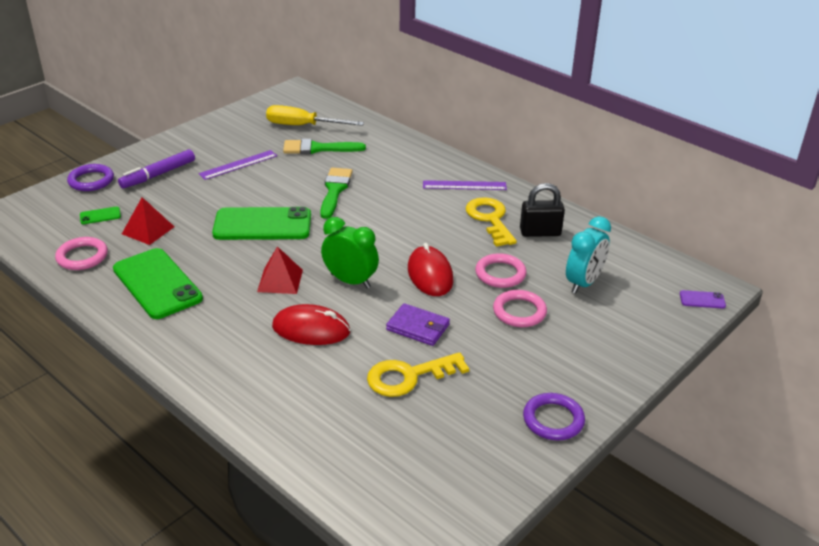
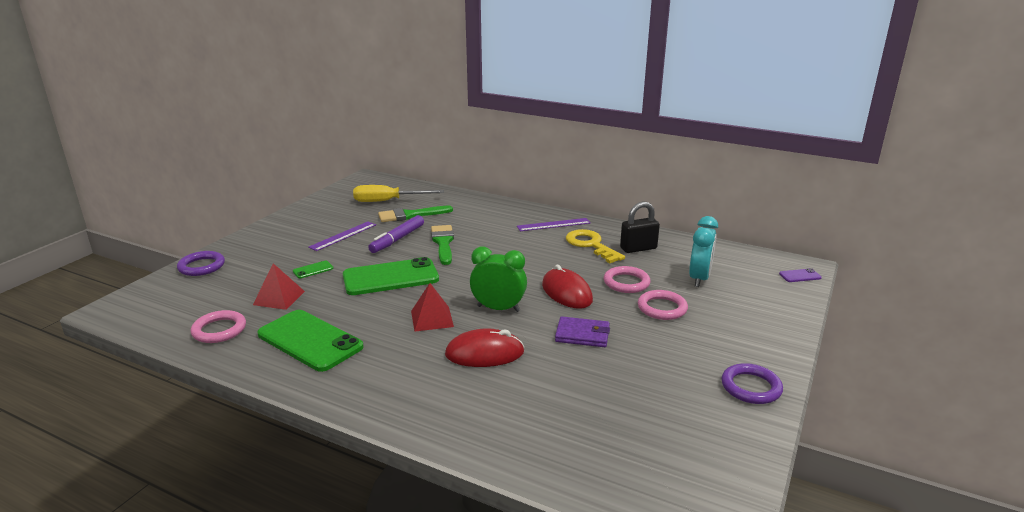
camera: 15 degrees left, 10 degrees down
(100, 216) = (223, 293): green phone -> green phone (313, 270)
(158, 175) = (268, 253): purple marker -> purple marker (397, 239)
(408, 376) = (600, 376): yellow key -> none

